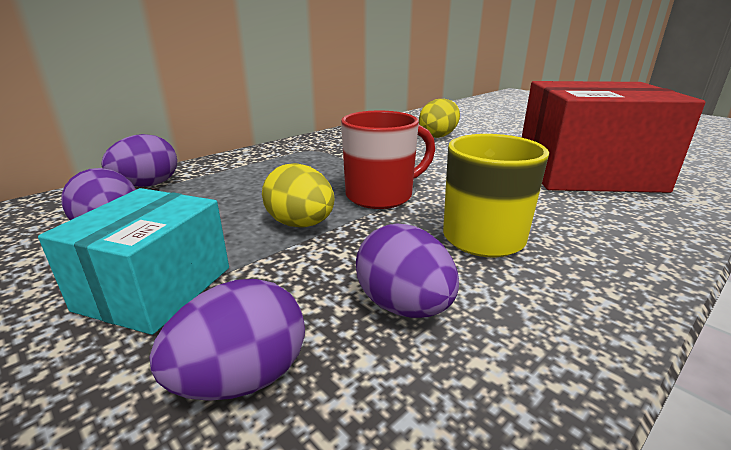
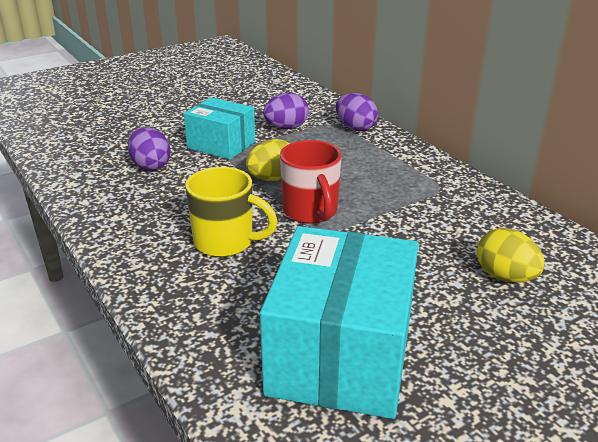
camera: 100 degrees right, 5 degrees up
(404, 306) = (170, 202): purple egg -> none
(586, 173) = (341, 355): red box -> turquoise box

